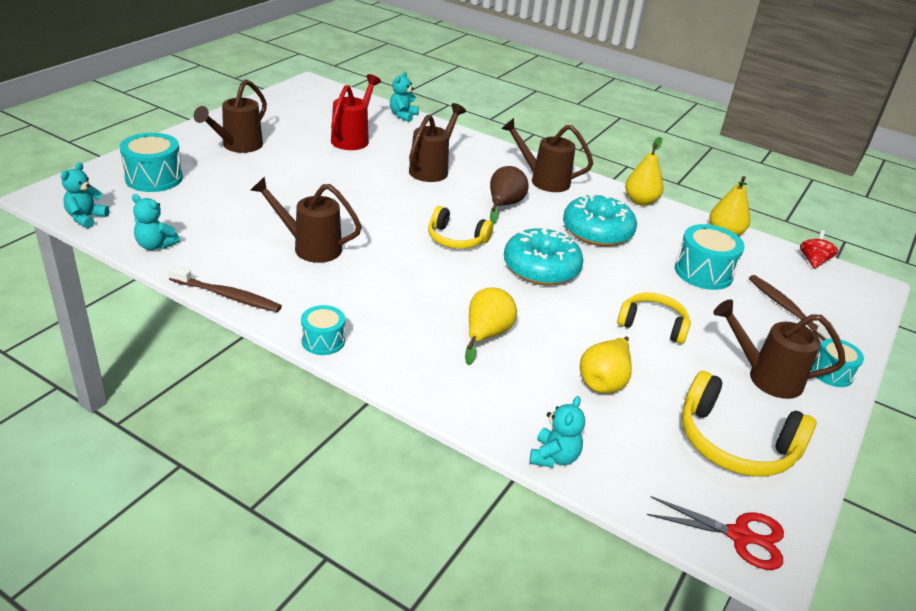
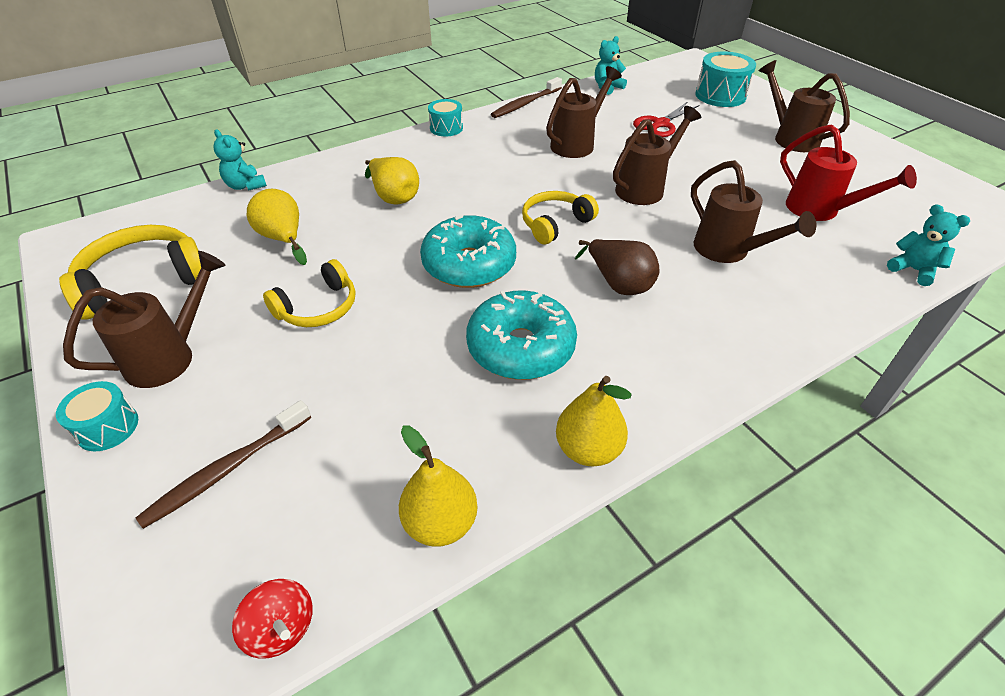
camera: 120 degrees right, 10 degrees up
(86, 218) = (656, 69): turquoise teddy bear -> none
(544, 180) = (683, 350): brown watering can -> brown watering can (645, 188)
(703, 272) = (367, 417): turquoise drum -> none
(740, 536) = (89, 238): red scissors -> red scissors (660, 124)
(787, 309) = (227, 469): brown toothbrush -> brown toothbrush turned 135 degrees clockwise

